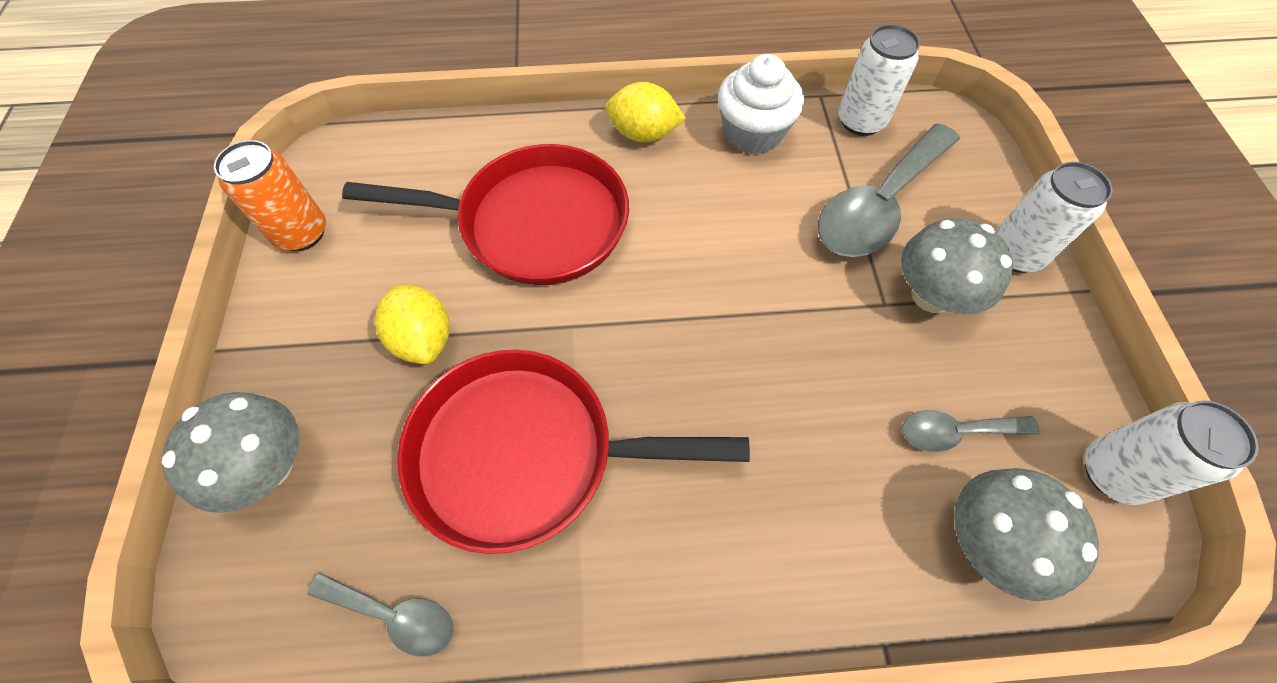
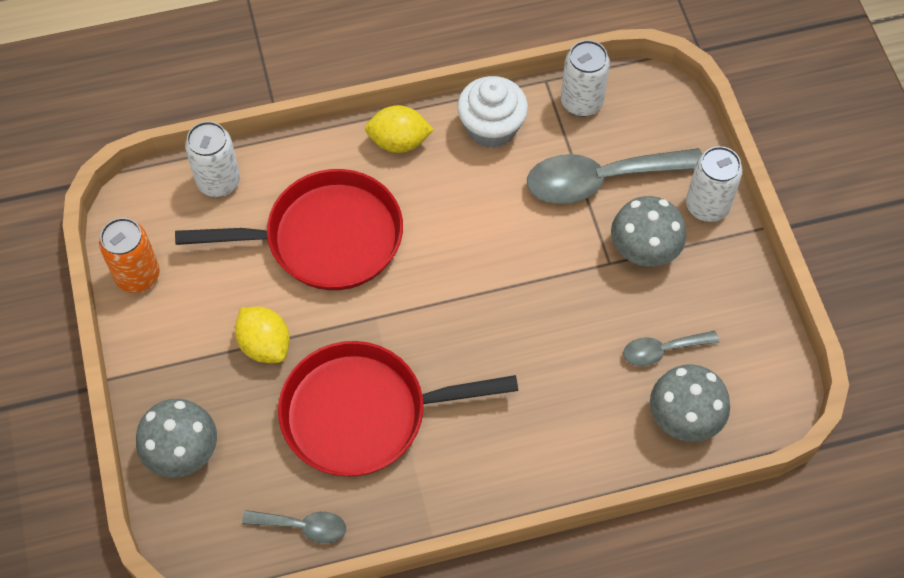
camera: 10 degrees left, 0 degrees up
(878, 205) = (600, 180): grey spoon -> grey spoon turned 45 degrees clockwise
(1113, 473) = (769, 360): white can -> white can (218, 181)

